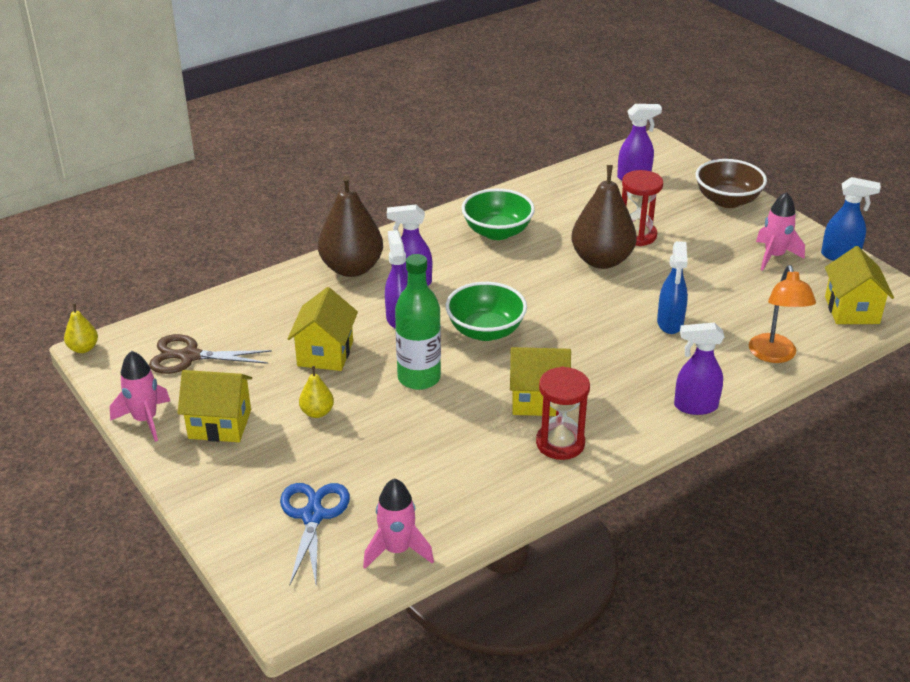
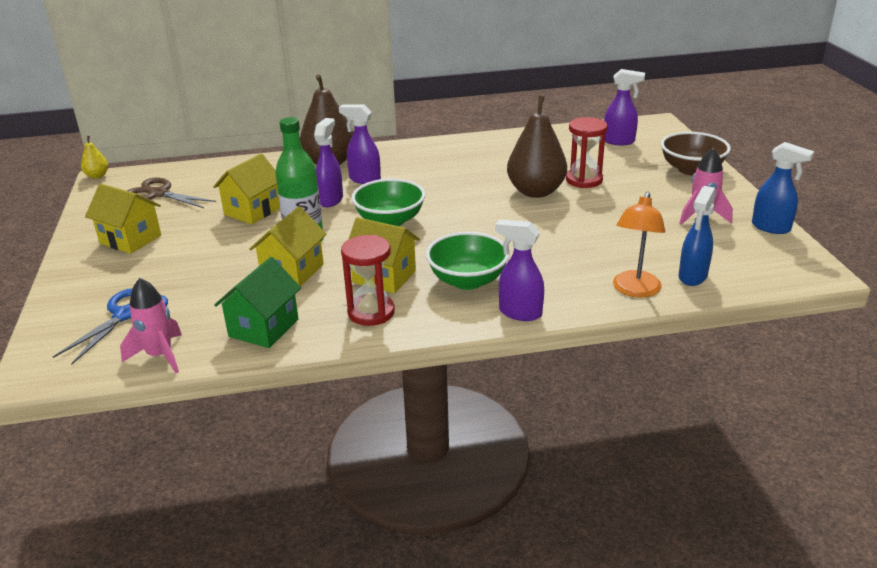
camera: 25 degrees right, 5 degrees down
(145, 420) = (86, 226): pink rocket -> none
(317, 412) = (205, 247): yellow pear -> none
(472, 490) = (264, 328): none -> green house
(497, 232) = (466, 158): green bowl -> green bowl (467, 280)
(670, 323) = (555, 246): blue spray bottle -> blue spray bottle (692, 277)
(851, 310) = (747, 271): yellow house -> yellow house (292, 271)

